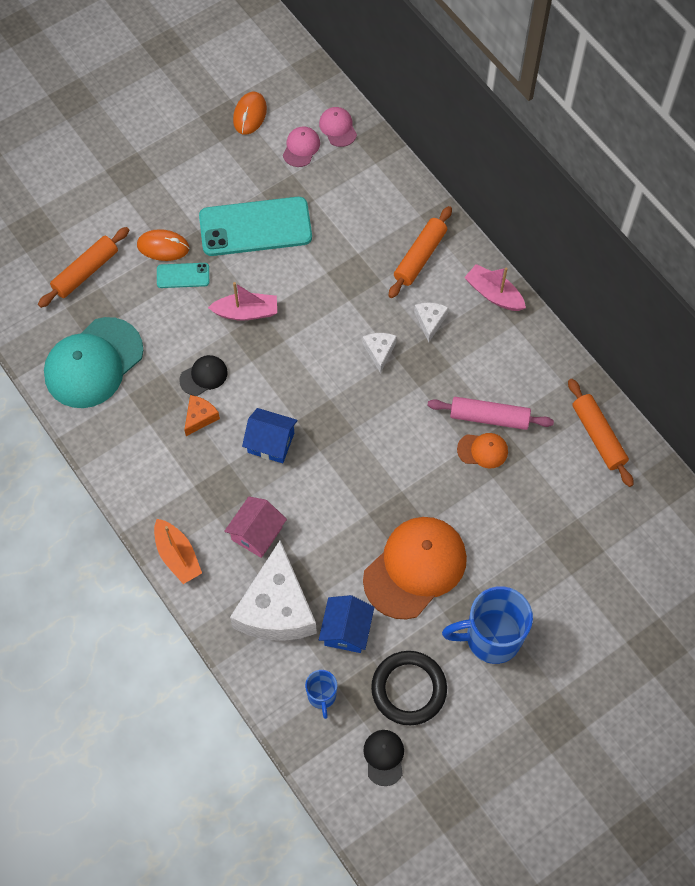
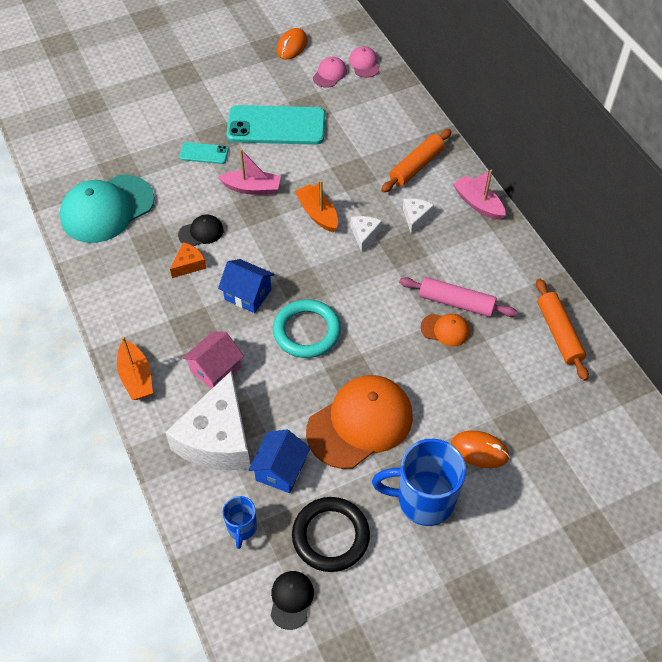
camera: 10 degrees right, 10 degrees down
(85, 272) = (121, 140): orange rolling pin -> none
(163, 247) = (193, 130): orange mouse -> orange mouse (479, 450)
(324, 333) = (317, 214): none -> orange boat
(341, 475) = (306, 331): none -> turquoise ring

